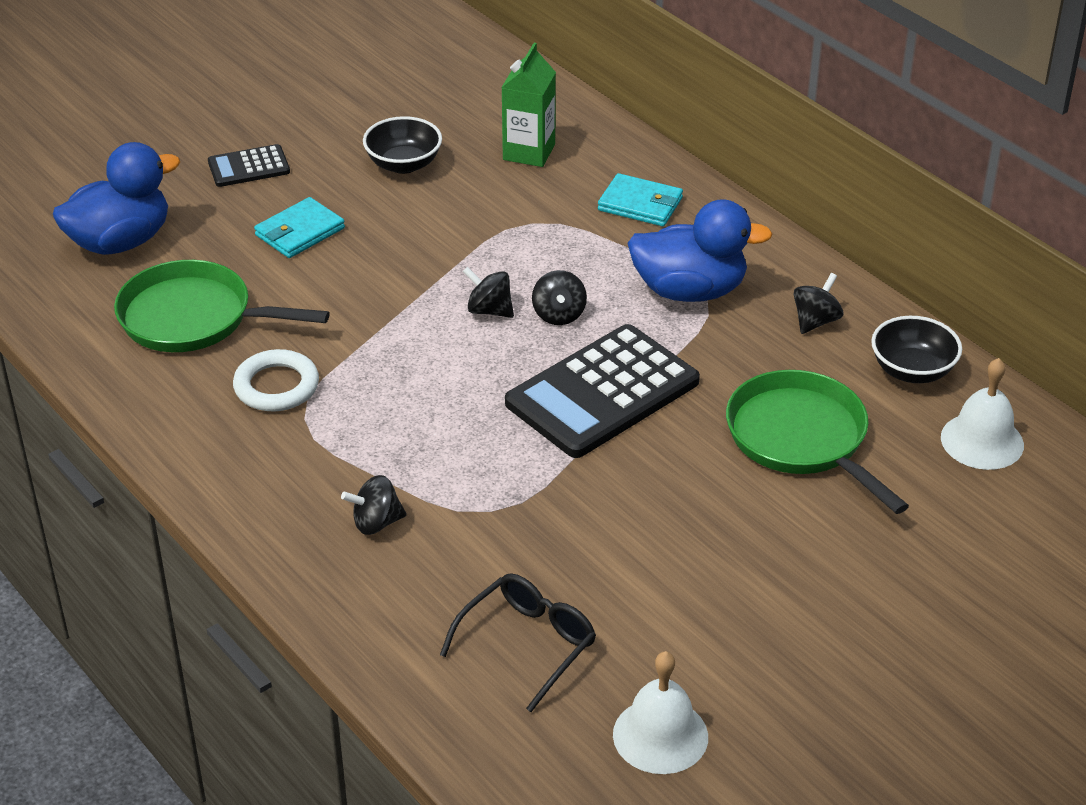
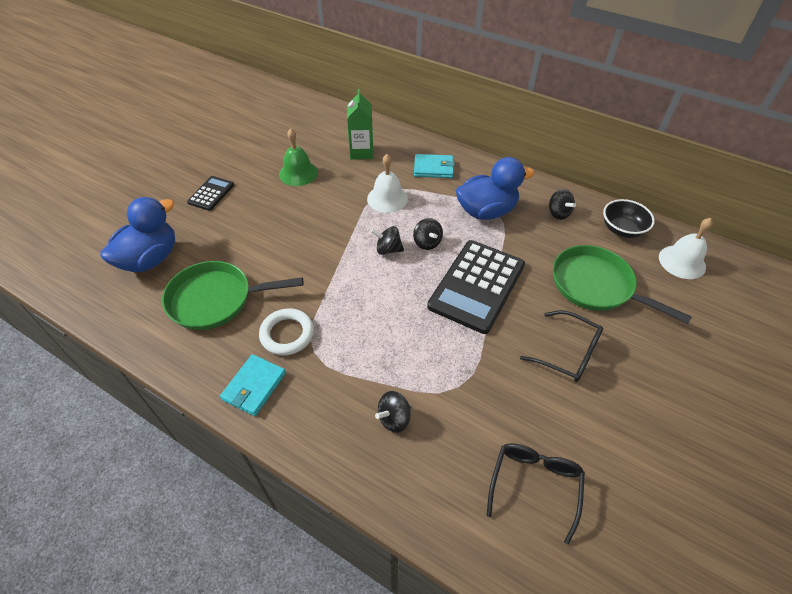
camera: 20 degrees left, 10 degrees up
(249, 167) = (211, 193): black calculator -> black calculator turned 150 degrees clockwise
(299, 232) = (257, 227): turquoise wallet -> turquoise wallet (254, 386)
(403, 164) = (298, 173): black bowl -> green bell
(660, 735) = (653, 532): white bell -> white bell (387, 198)
(687, 513) = (568, 353): none -> black glasses
(815, 321) = (558, 213): black spinning top -> black spinning top turned 135 degrees clockwise

